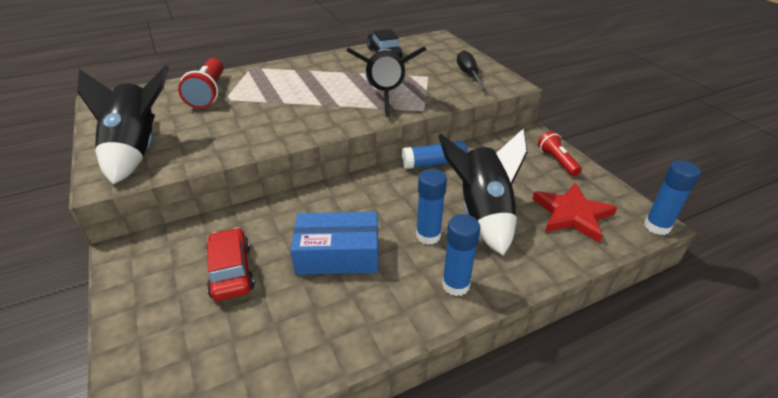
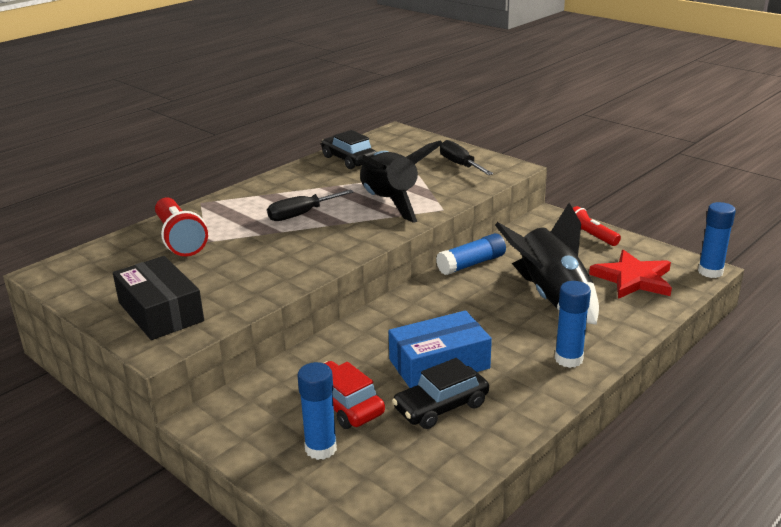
camera: 20 degrees left, 10 degrees down
(137, 151) = (160, 312): black rocket -> black box
(306, 301) = (441, 407): none -> black car
(310, 91) = (301, 214): none -> black screwdriver
(428, 236) = (514, 327): blue glue stick -> blue glue stick (321, 448)

